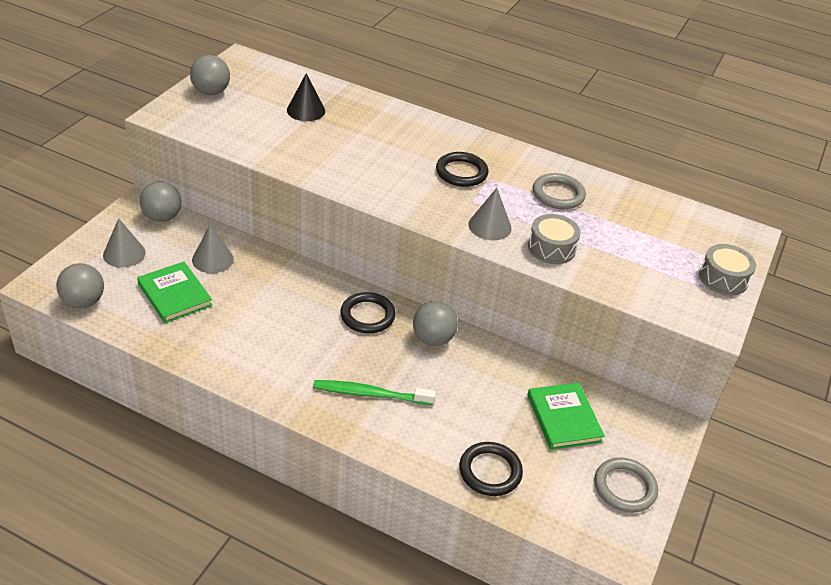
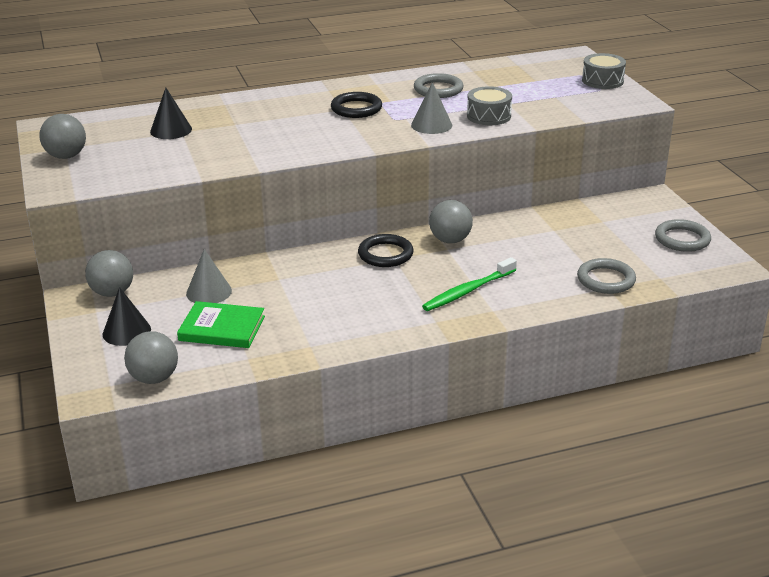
camera: 40 degrees left, 10 degrees down
(124, 254) = (126, 331): grey cone -> black cone
(490, 471) = (606, 280): black ring -> grey ring
(564, 418) = (595, 229): green book -> none

